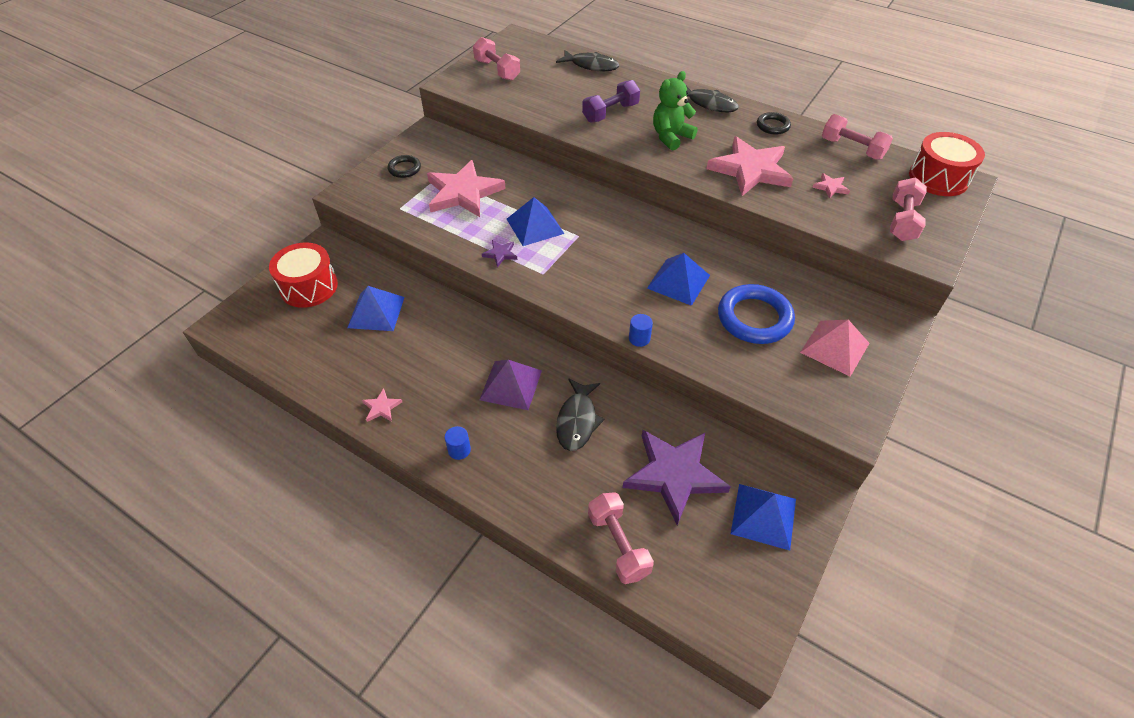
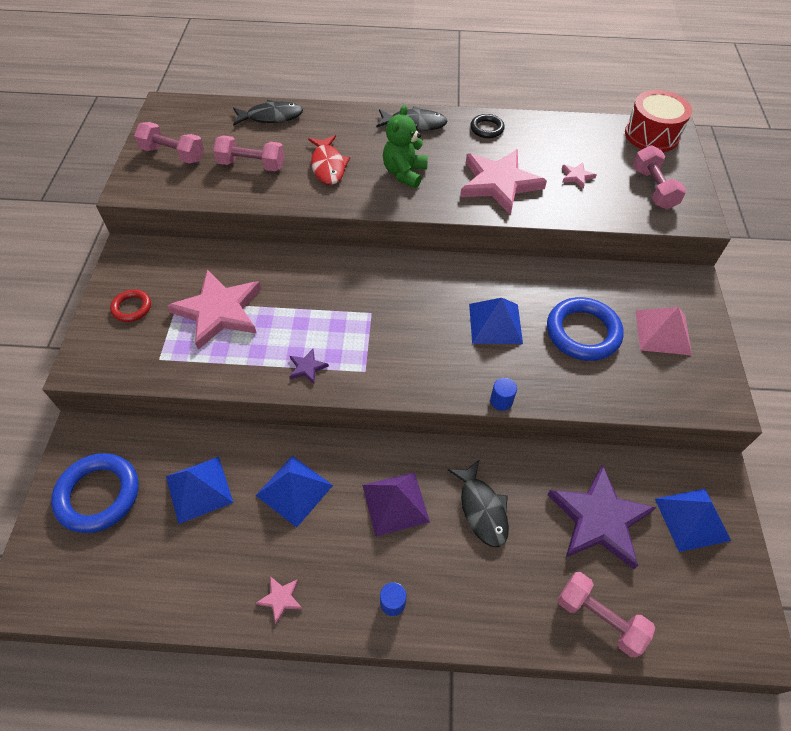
camera: 30 degrees left, 5 degrees up
(309, 287) = (98, 495): red drum -> blue ring
(404, 169) = (132, 308): black ring -> red ring
(535, 226) = (320, 320): blue pyramid -> blue pyramid (294, 490)
(610, 113) = (328, 166): purple dumbbell -> red fish
(852, 149) = (567, 129): pink dumbbell -> pink dumbbell (251, 165)

